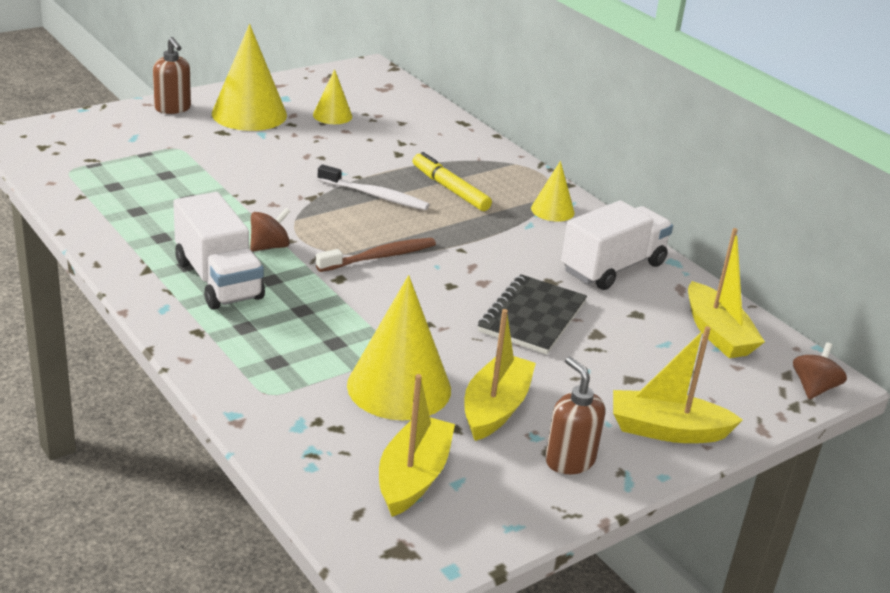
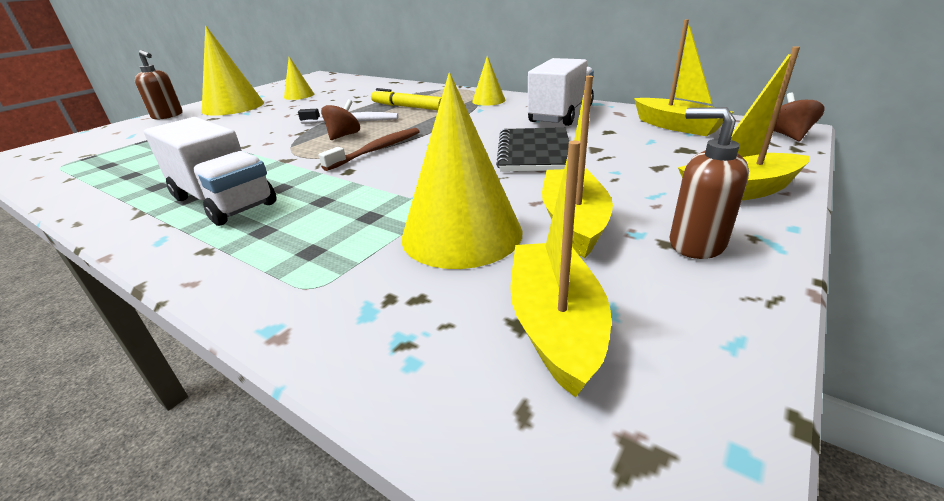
camera: 15 degrees left, 0 degrees up
(269, 246) = (271, 167): brown spinning top -> brown spinning top (344, 136)

